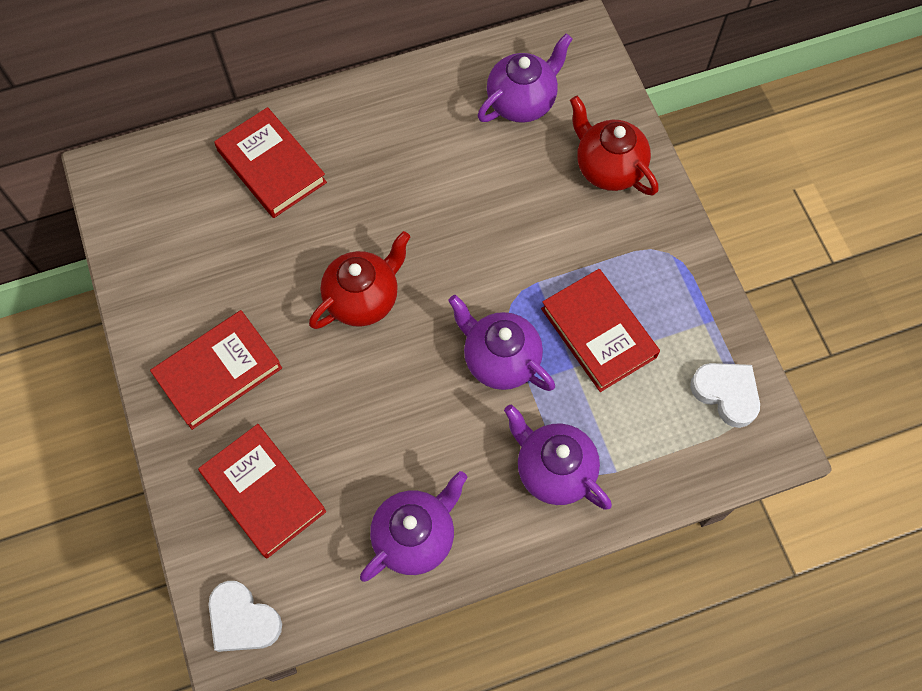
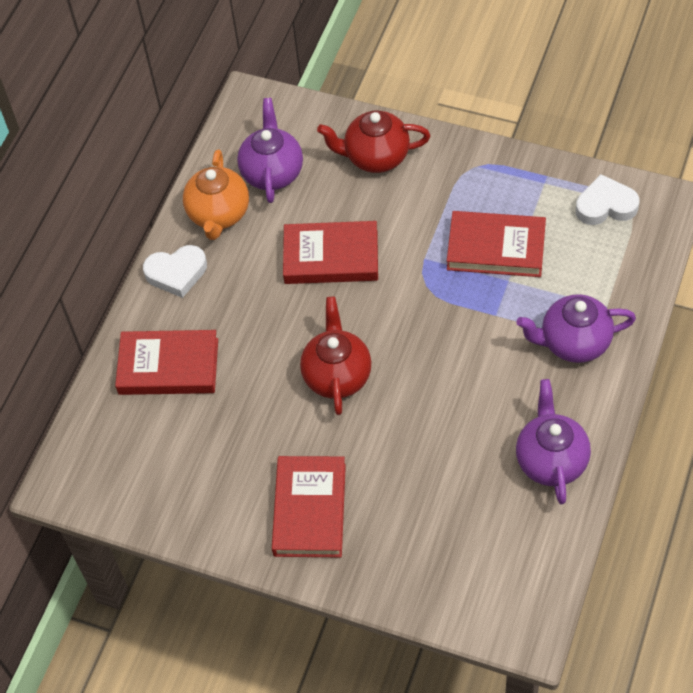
camera: 45 degrees left, 10 degrees down
(243, 620) = (522, 614): white heart -> white heart (176, 273)
(263, 492) = (434, 539): red book -> red book (331, 257)
(446, 94) = (219, 214): none -> orange teapot
(500, 360) = (463, 320): purple teapot -> none

